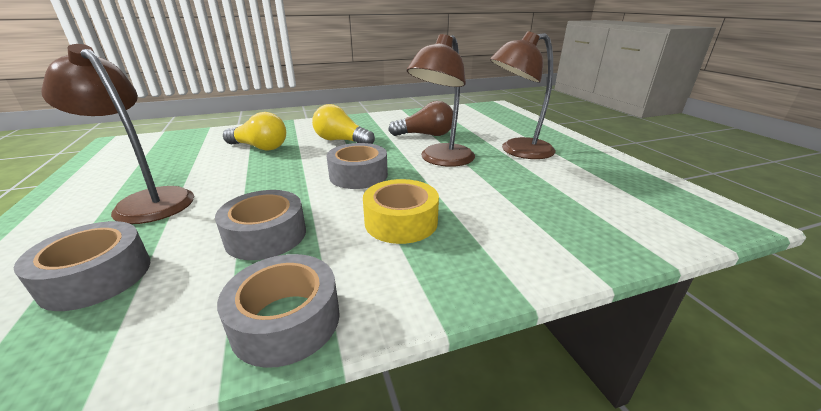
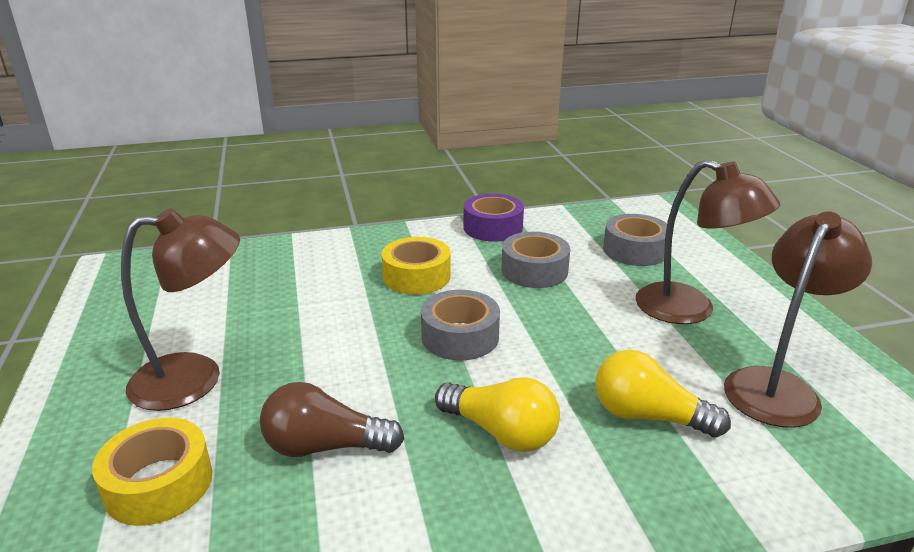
camera: 175 degrees left, 0 degrees up
(286, 320) = (493, 227): grey tape -> purple tape
(441, 160) = (334, 362): brown lamp -> brown lamp (777, 386)
(487, 126) = (159, 484): none -> yellow tape

